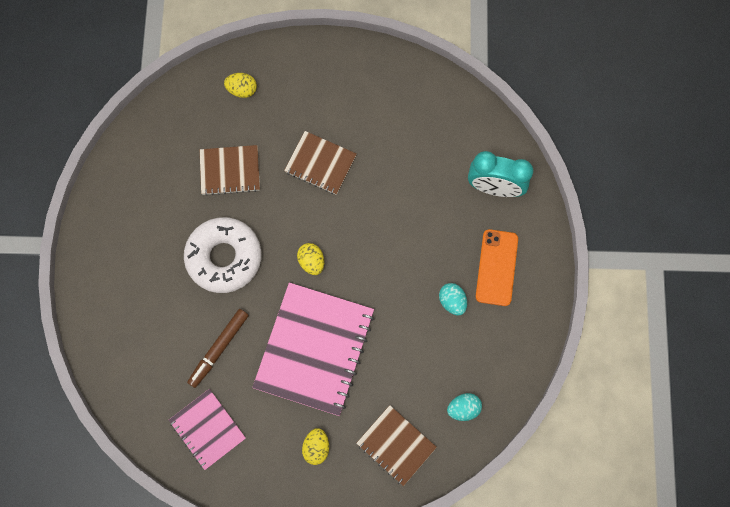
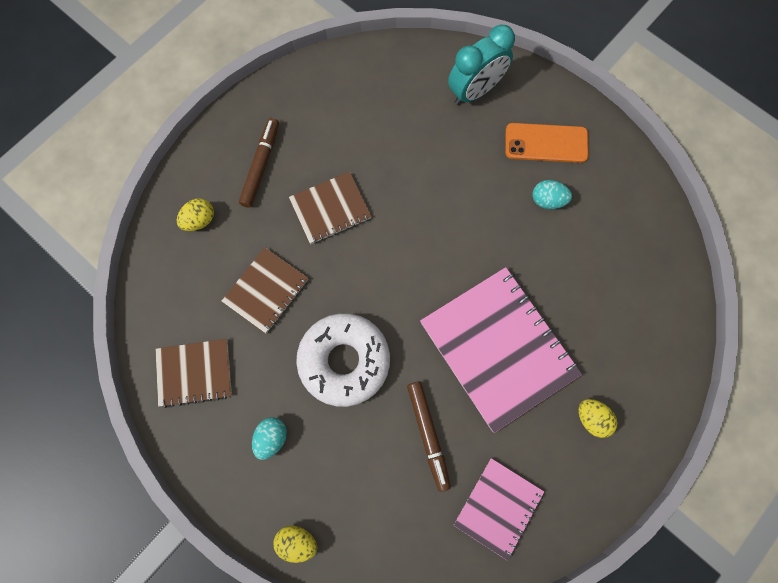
camera: 50 degrees left, 0 degrees up
(207, 429) = (498, 507): pink notebook -> pink notebook turned 60 degrees counterclockwise
(311, 262) = (414, 287): yellow egg -> yellow egg (297, 541)
(313, 94) = (261, 165): none -> brown marker
(396, 445) = (641, 347): brown notebook -> brown notebook (194, 372)
(463, 408) = (650, 265): turquoise egg -> turquoise egg (271, 438)
(496, 267) = (546, 143): orange phone -> orange phone turned 45 degrees counterclockwise

